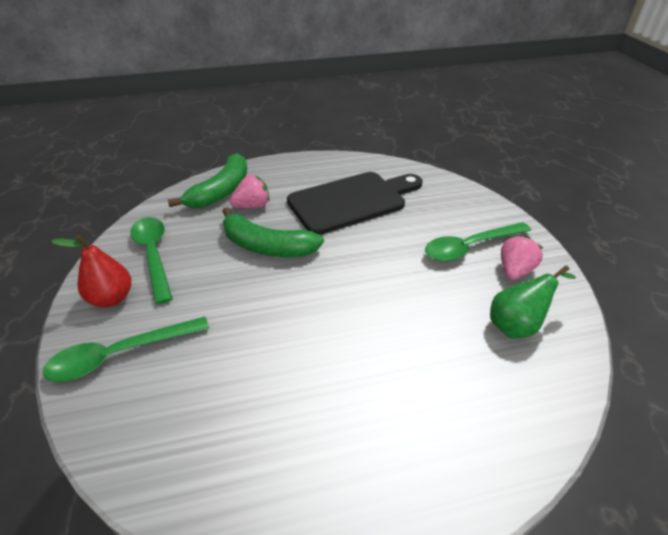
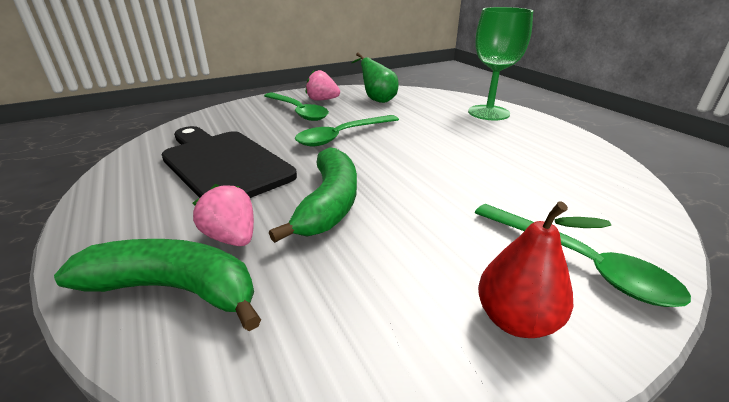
camera: 105 degrees left, 10 degrees down
(154, 255) = (394, 311): green spoon -> green spoon (342, 136)
(446, 455) = (488, 113): none -> green goblet

